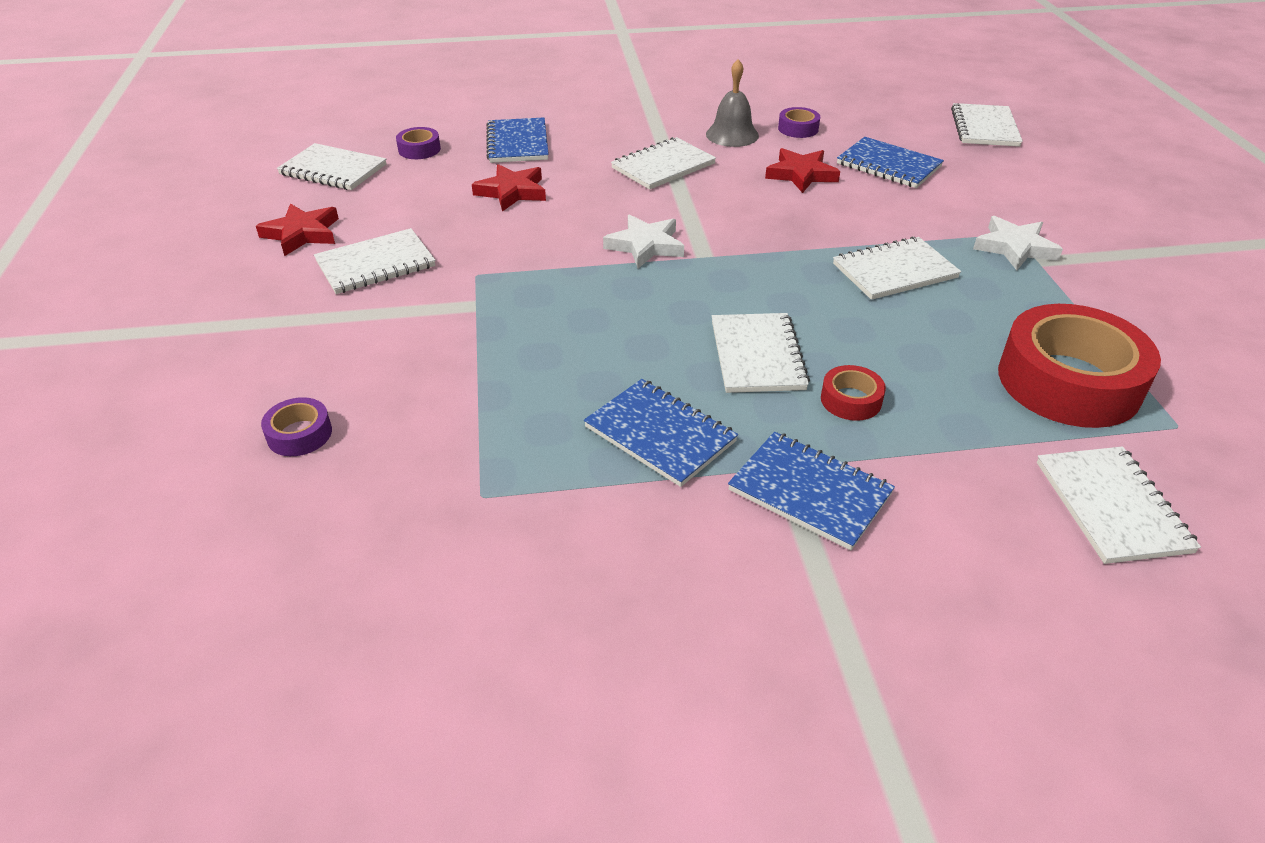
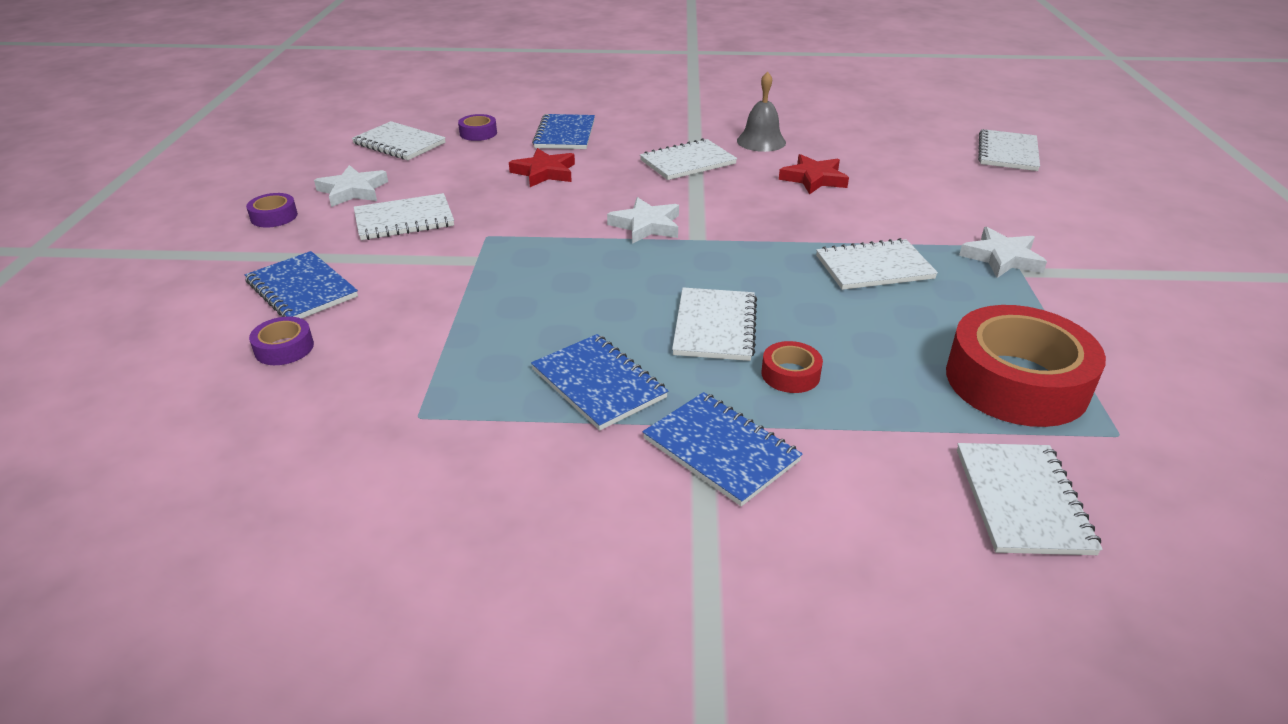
camera: 10 degrees right, 5 degrees down
(302, 234) = (353, 191): red star -> white star
(798, 129) = (825, 141): purple tape -> purple tape (274, 216)
(888, 165) = (901, 177): blue notebook -> blue notebook (302, 289)

